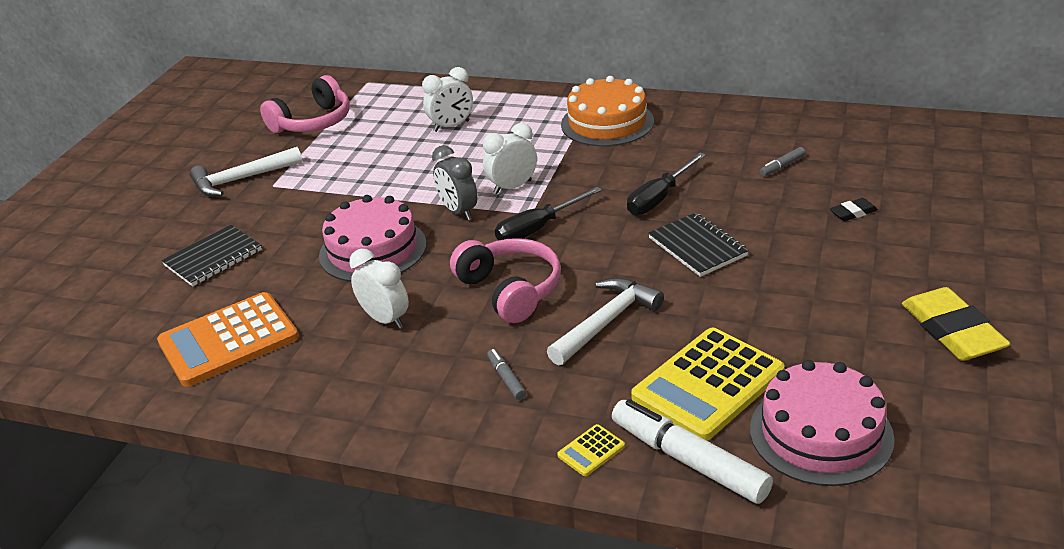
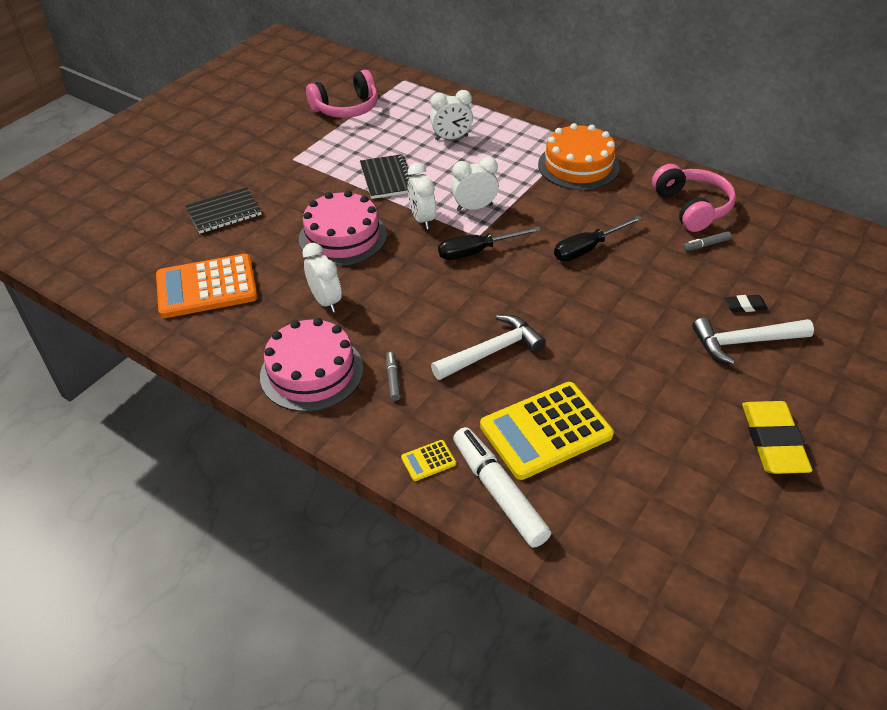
camera: 15 degrees right, 10 degrees up
(241, 179) = (272, 147): white hammer -> white hammer (744, 342)
(458, 211) = (422, 219): grey clock -> white clock
(510, 290) = (430, 302): pink headphones -> pink headphones (692, 207)
(697, 247) = (597, 303): black notebook -> black notebook (387, 178)
(821, 433) = (615, 501): pink cake -> pink cake (311, 372)

